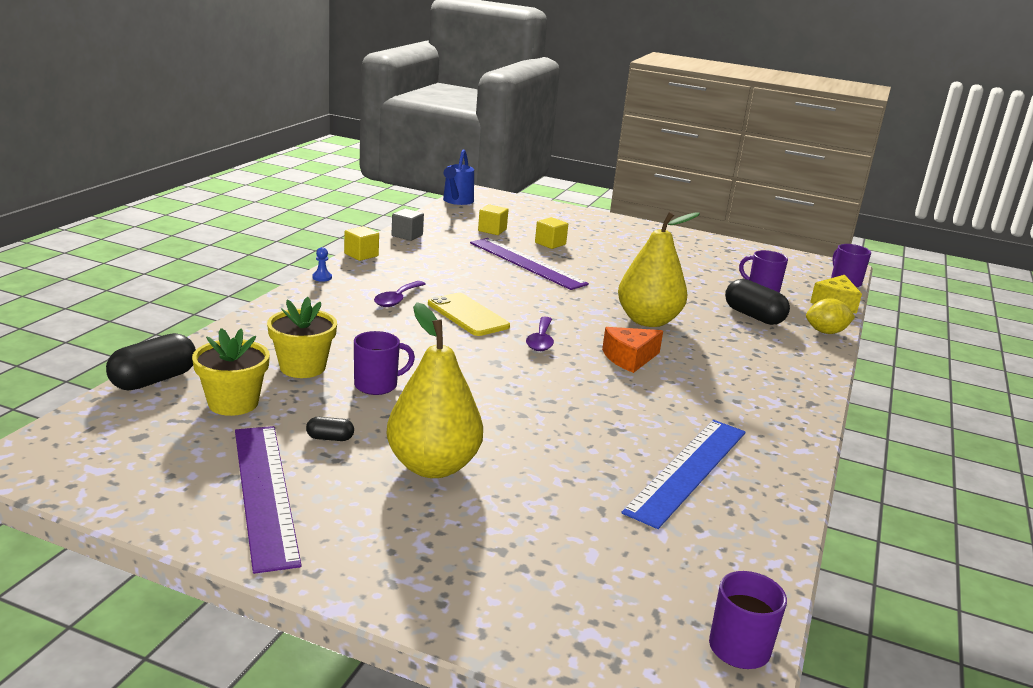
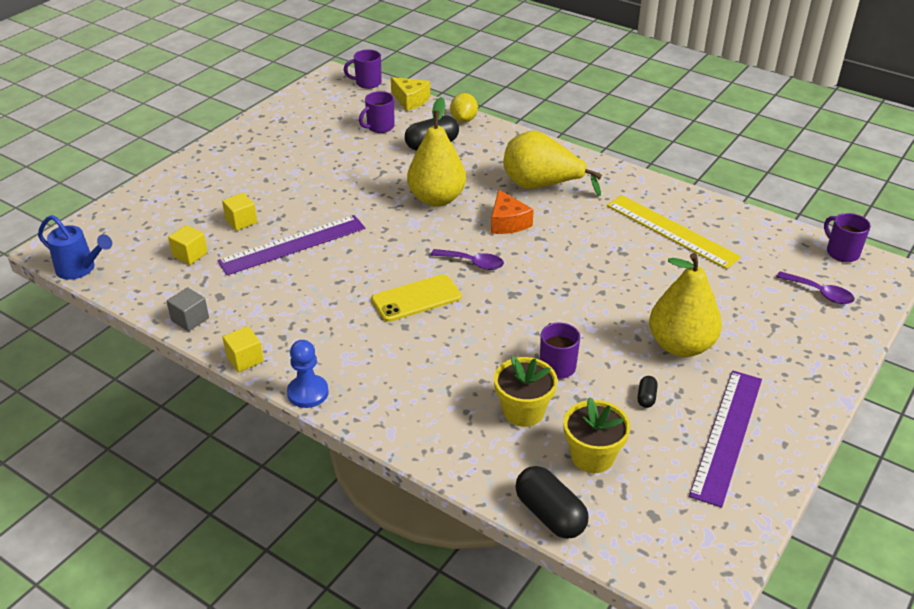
camera: 75 degrees left, 15 degrees up
(264, 492) = (727, 435): purple ruler -> purple ruler turned 60 degrees counterclockwise
(322, 277) = (308, 393): blue pawn -> blue pawn, size x1.92
(397, 299) = (374, 341): purple spoon -> purple spoon (820, 293)
(688, 470) = (671, 231): blue ruler -> yellow ruler
(723, 378) = (541, 186): none -> yellow pear

